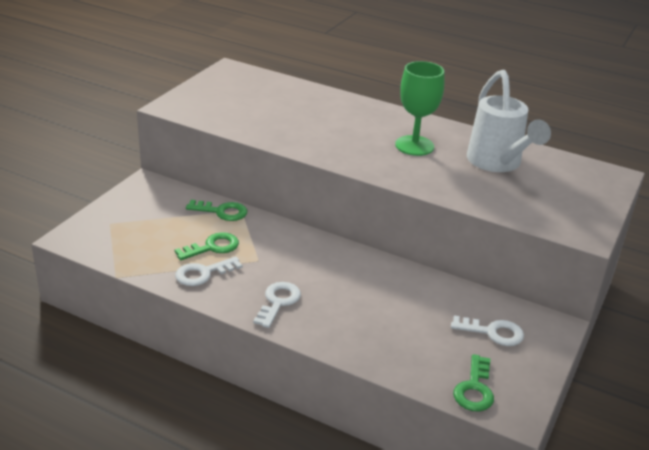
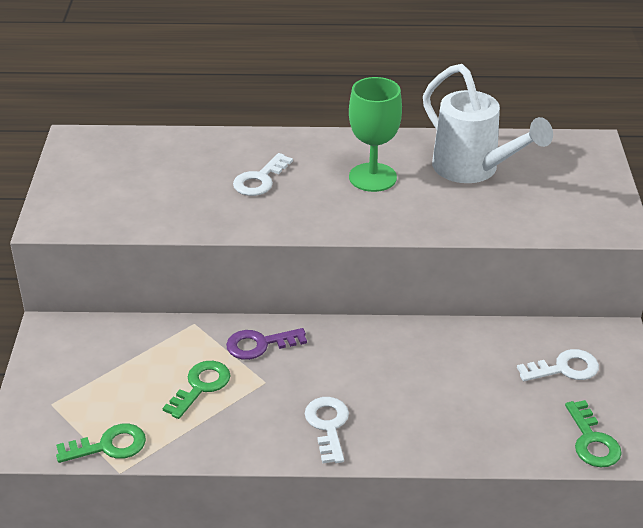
camera: 25 degrees left, 5 degrees up
(203, 273) = (217, 425): white key -> white key (260, 180)
(222, 212) = (174, 334): green key -> green key (109, 446)
(274, 237) = (259, 344): none -> purple key

